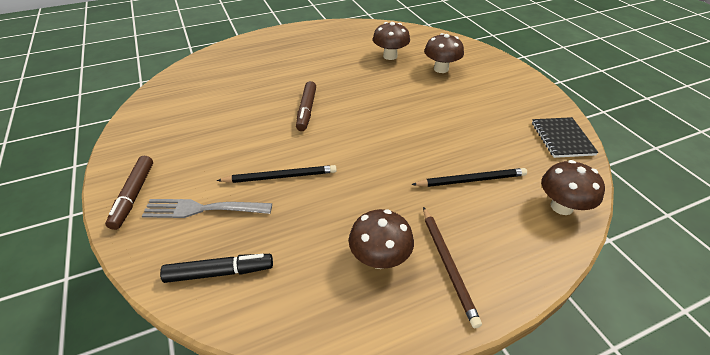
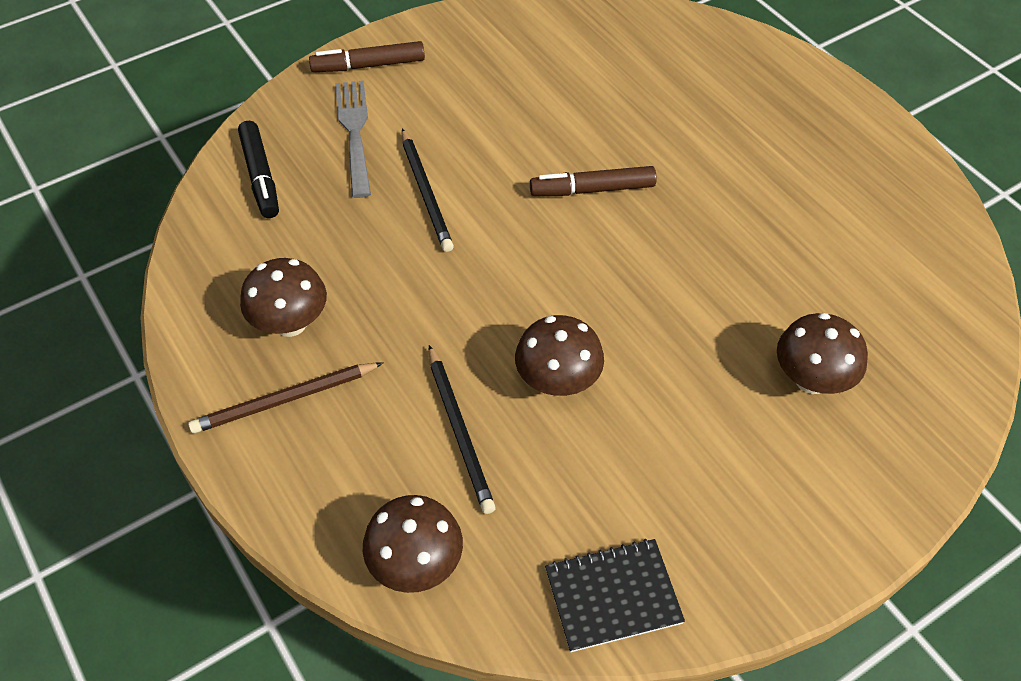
camera: 80 degrees right, 10 degrees up
(390, 56) = (828, 285): brown mushroom -> brown mushroom (557, 381)

